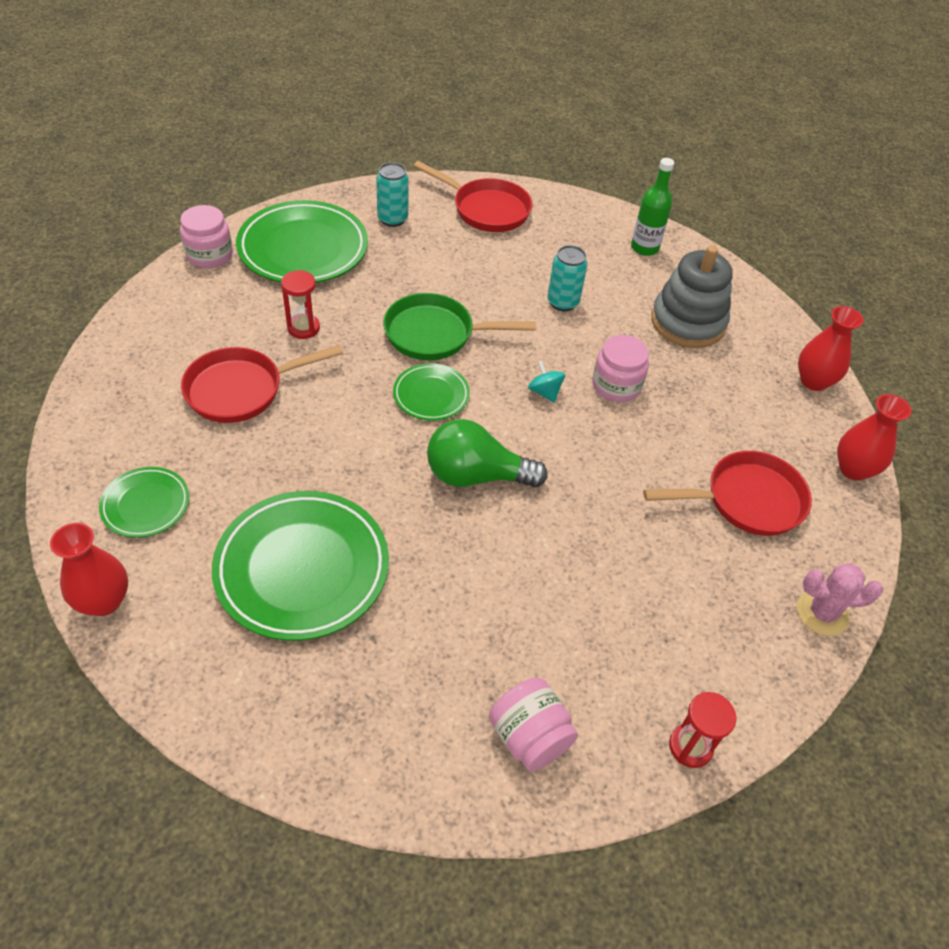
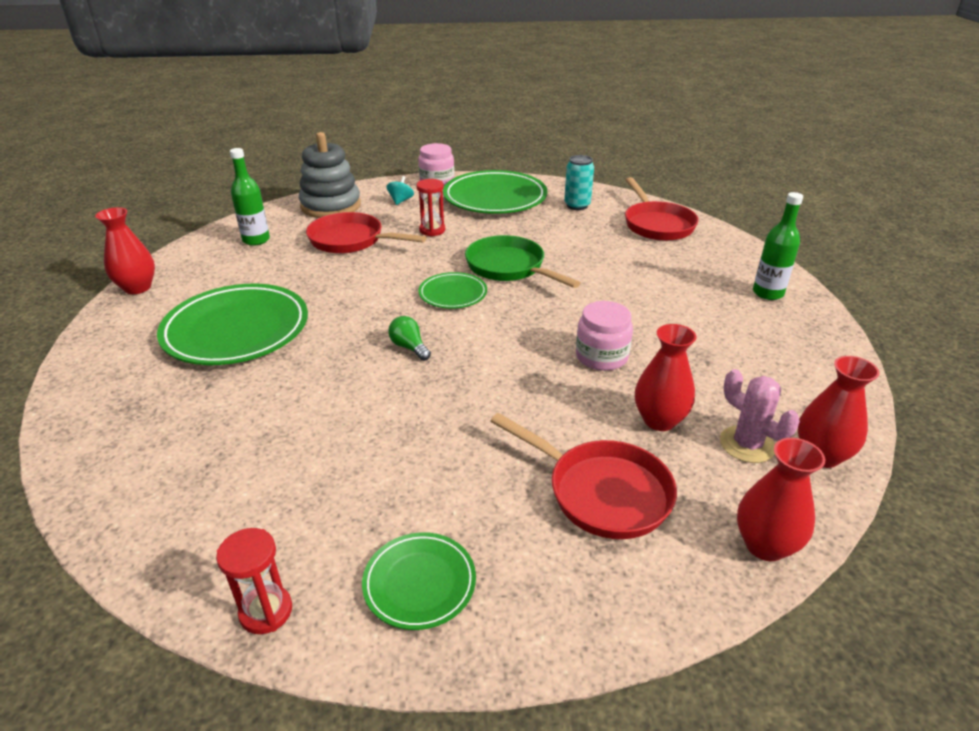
camera: 50 degrees right, 15 degrees down
(133, 453) = (256, 240): none -> green bottle
(146, 505) = (223, 262): green plate -> green plate (419, 583)
(476, 475) = (409, 347): green light bulb -> green light bulb, size x0.50
(529, 737) = (186, 504): pink jar -> none
(544, 392) = (536, 331): turquoise spinning top -> turquoise spinning top (401, 201)
(562, 302) = (636, 292): turquoise can -> none
(687, 322) = (737, 352): grey stacking toy -> grey stacking toy (331, 206)
(712, 418) = (659, 420): none -> red vase
(822, 613) = (541, 625): pink cactus -> pink cactus (747, 444)

